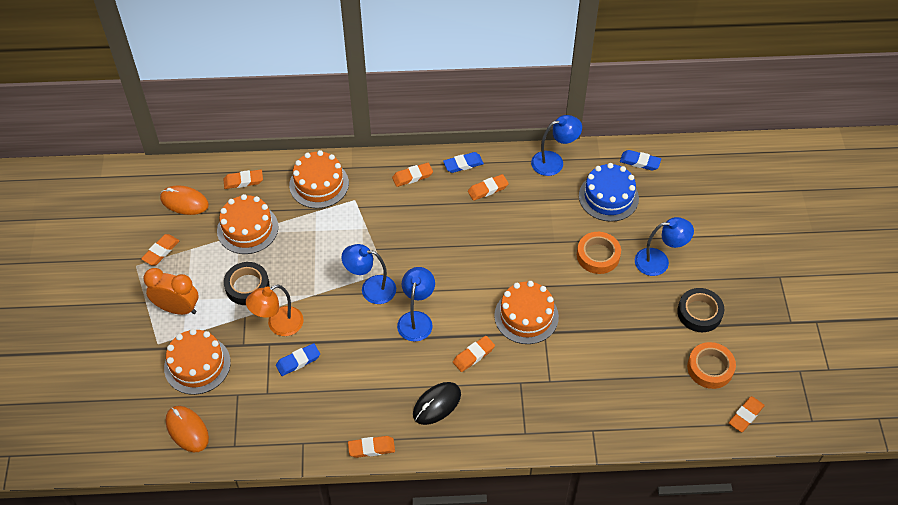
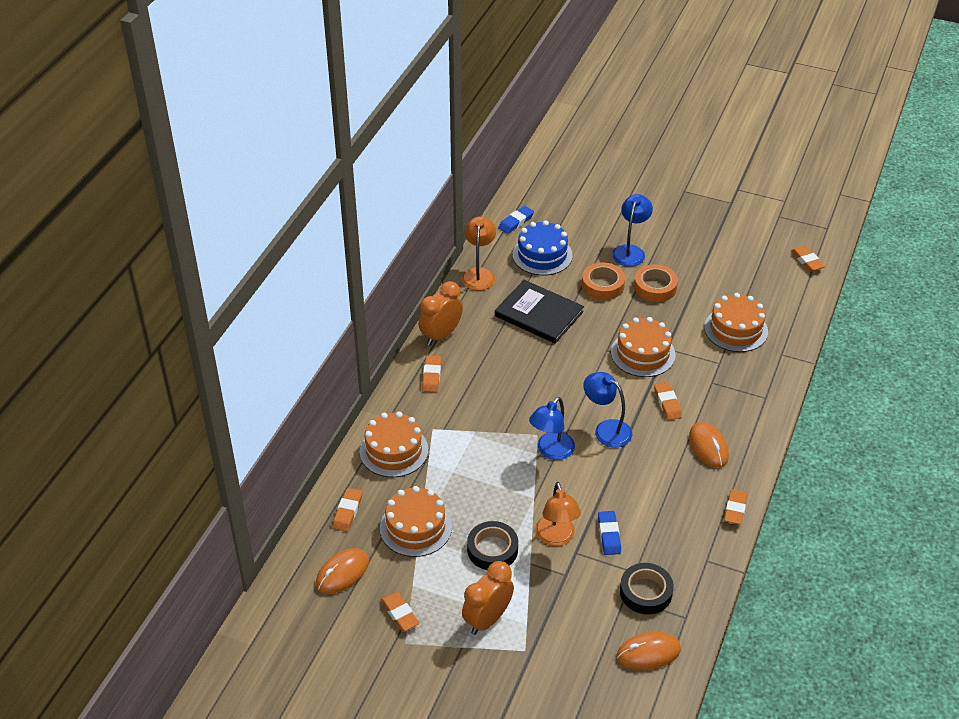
camera: 65 degrees left, 10 degrees down
(197, 365) = (571, 621): orange cake -> orange cake (736, 329)
(437, 404) = (708, 446): black mouse -> orange mouse
(463, 164) = (441, 335): blue eraser -> orange clock
(488, 189) = (482, 329): orange eraser -> none
(530, 221) = (538, 314): none -> black book
(554, 161) = (479, 274): blue lamp -> orange lamp
(699, 313) = (696, 248): black tape -> black tape (645, 592)
(710, 368) = (753, 263): orange tape -> orange tape (655, 287)

